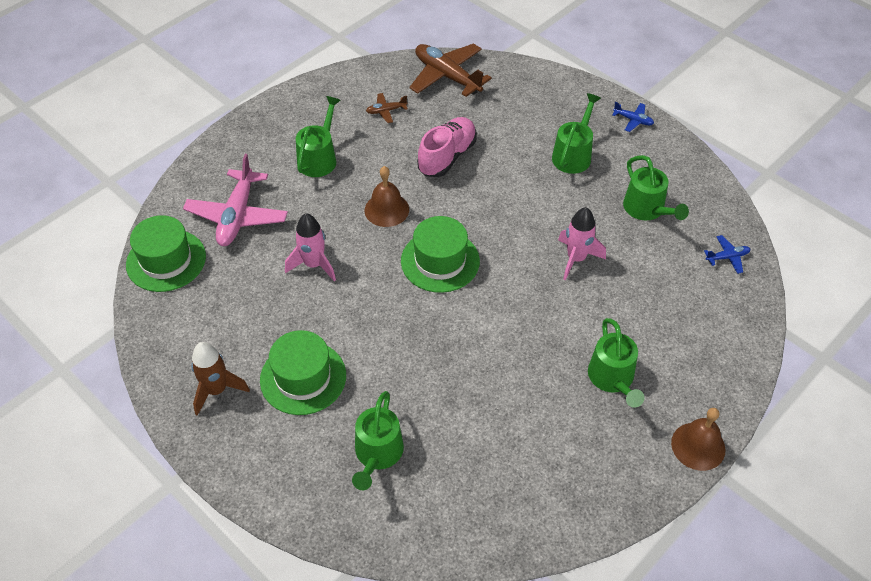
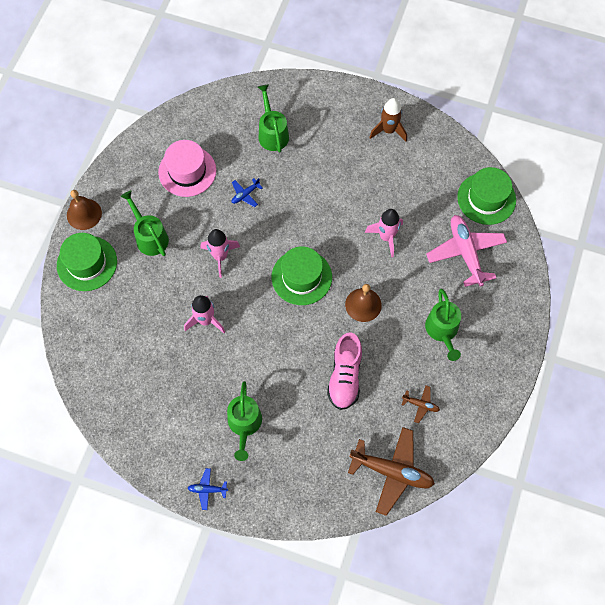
camera: 155 degrees right, 15 degrees up
(303, 377) = (343, 159): green hat -> green hat (87, 263)
(386, 111) = (420, 405): brown plane -> brown plane turned 60 degrees clockwise
(526, 448) = (187, 171): none -> pink hat
(528, 319) = (220, 257): none -> pink rocket
(647, 210) = (166, 391): green watering can -> none
(727, 257) = (94, 370): blue plane -> blue plane (245, 194)

